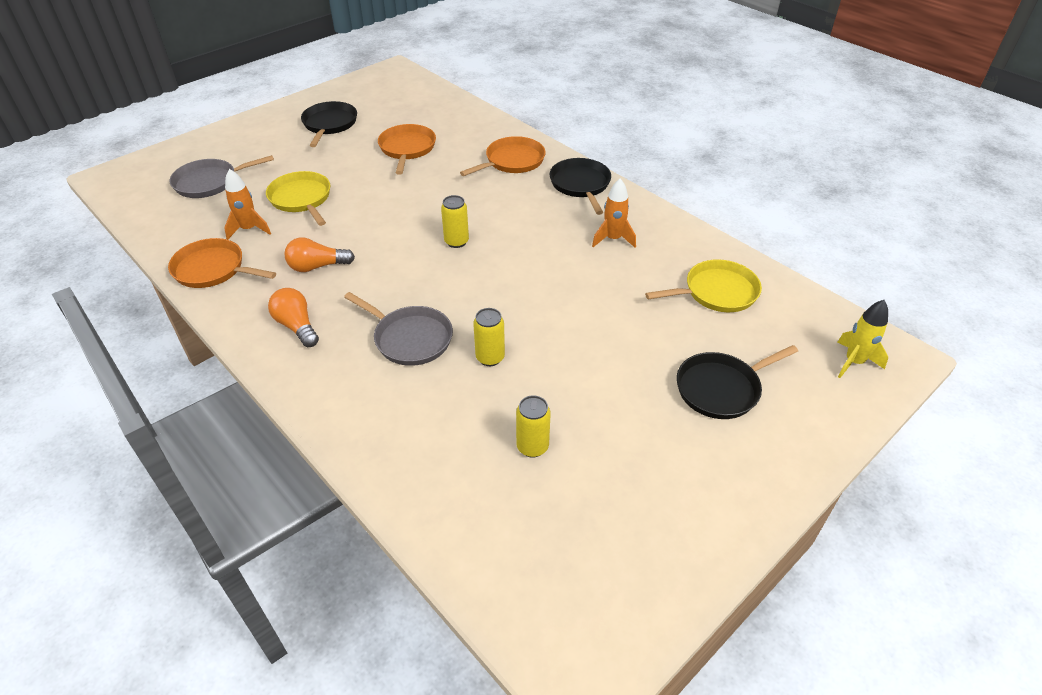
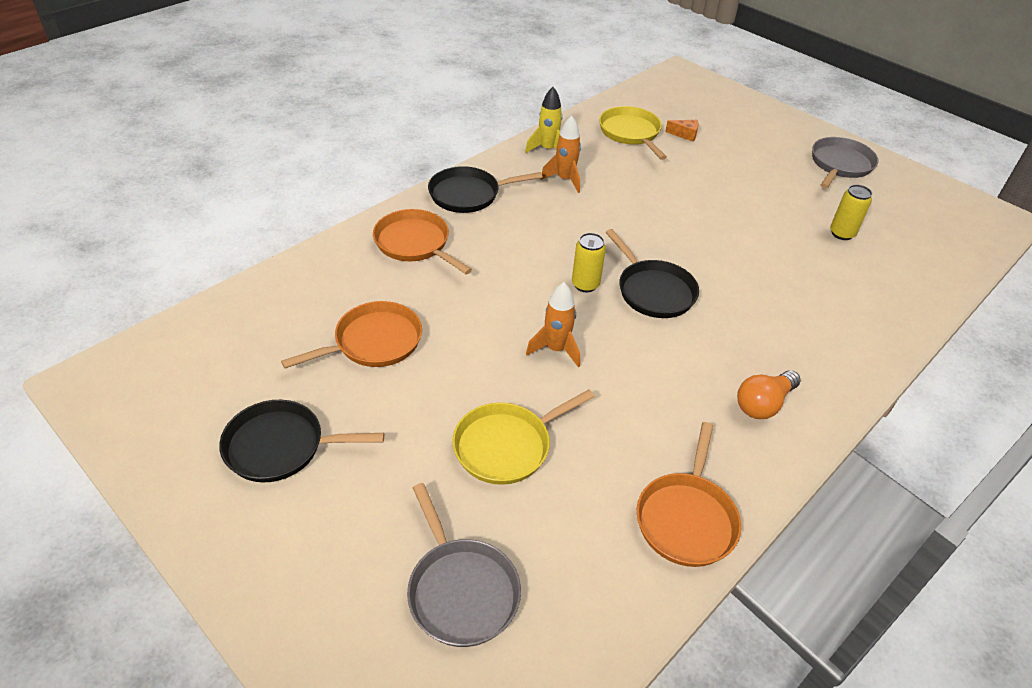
camera: 95 degrees left, 0 degrees up
(249, 229) = (588, 496): orange rocket -> orange rocket (556, 349)
(317, 266) = (655, 402): orange light bulb -> none
(407, 149) = (373, 342): orange pan -> orange pan turned 150 degrees clockwise
(410, 338) = (749, 310): grey pan -> grey pan (840, 165)
(490, 358) = (755, 257): yellow can -> none
(721, 388) = (741, 143): black pan -> black pan (653, 291)
(727, 337) = (685, 134): none -> orange cheese
(853, 362) = (693, 89): yellow rocket -> yellow rocket (547, 149)

